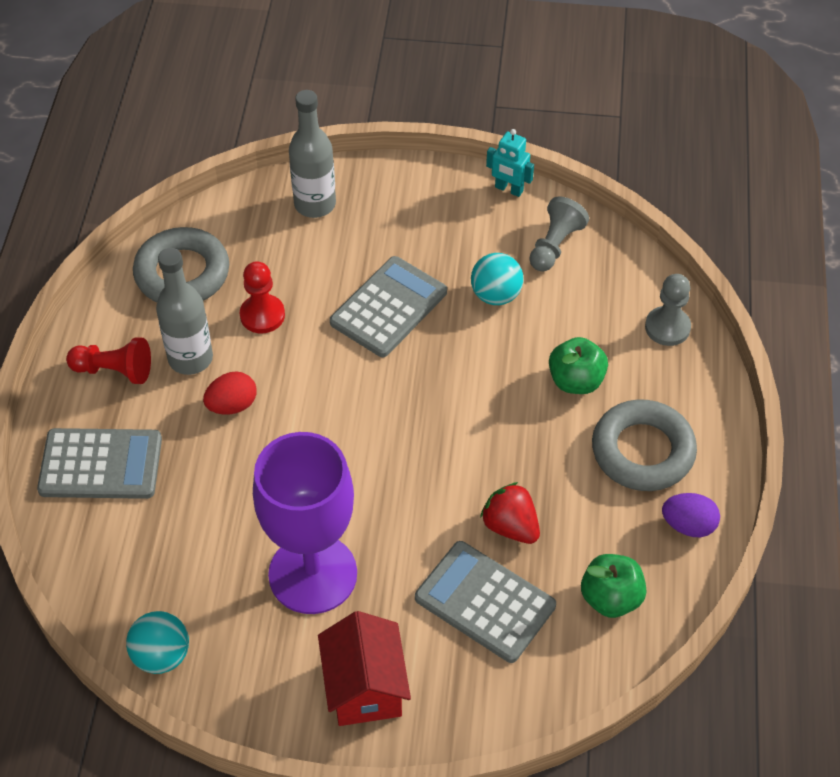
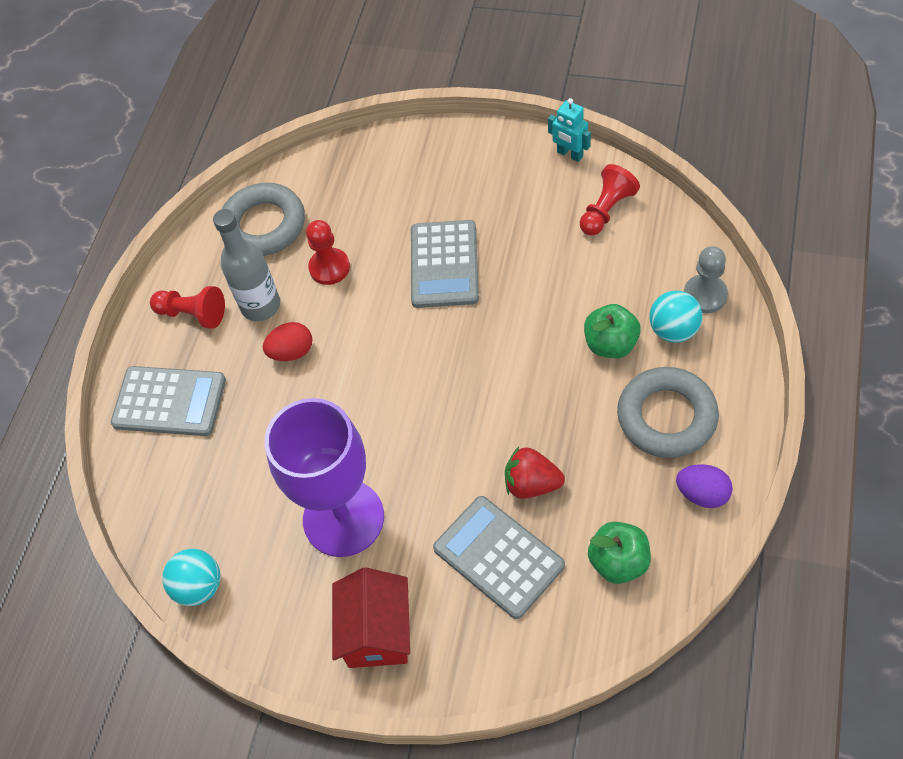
camera: 15 degrees right, 5 degrees up
(315, 204) = (390, 164): grey bottle -> none
(388, 307) = (444, 264): grey calculator -> grey calculator turned 135 degrees clockwise
(496, 295) = (545, 257): turquoise ball -> turquoise ball (673, 330)
(510, 526) = (531, 484): red strawberry -> red strawberry turned 45 degrees counterclockwise
(555, 245) = (606, 210): grey pawn -> red pawn

